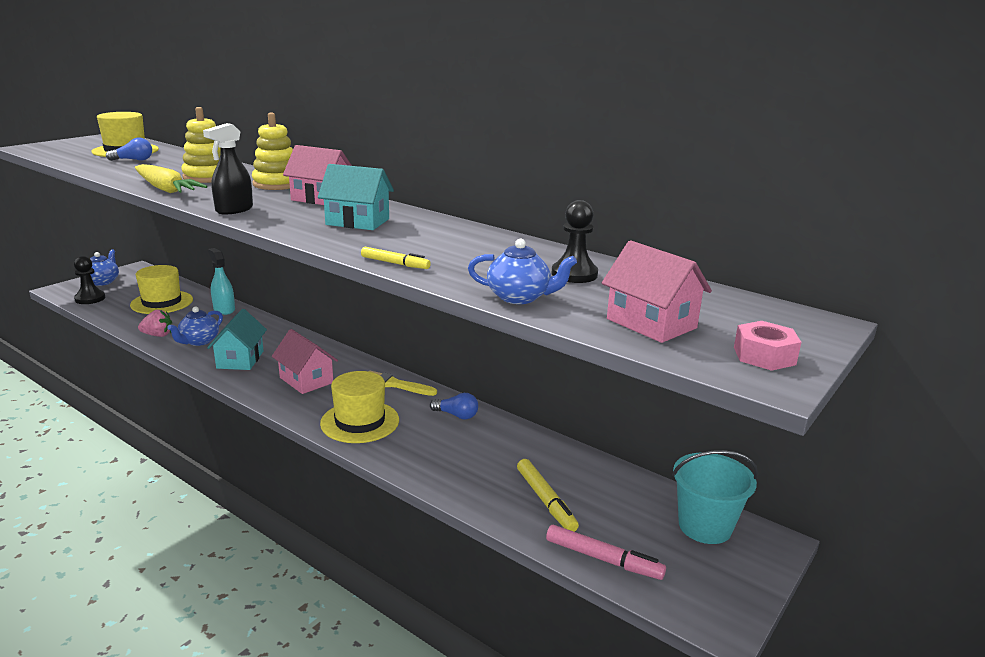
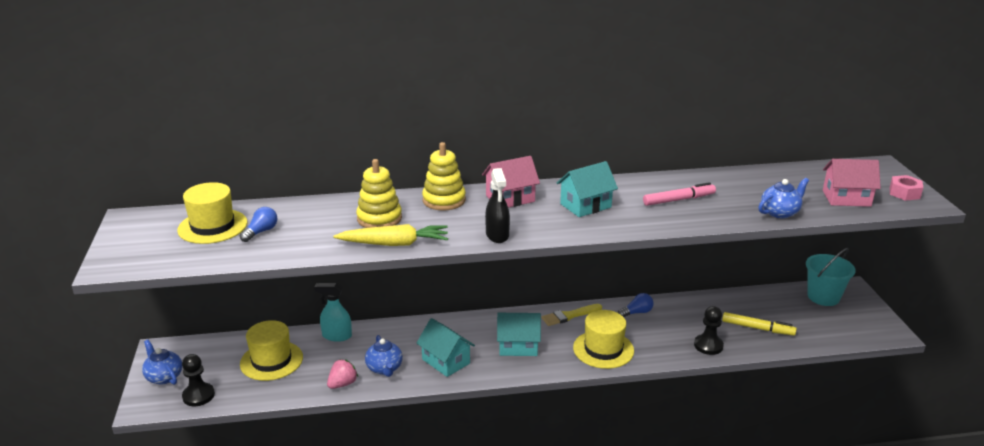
camera: 45 degrees left, 5 degrees up
(306, 380) = (518, 346): pink house -> turquoise house
(395, 263) = (687, 223): yellow marker -> none
(574, 274) = (760, 186): black pawn -> black pawn (708, 345)
(603, 559) = (822, 338): pink marker -> pink marker (679, 200)

